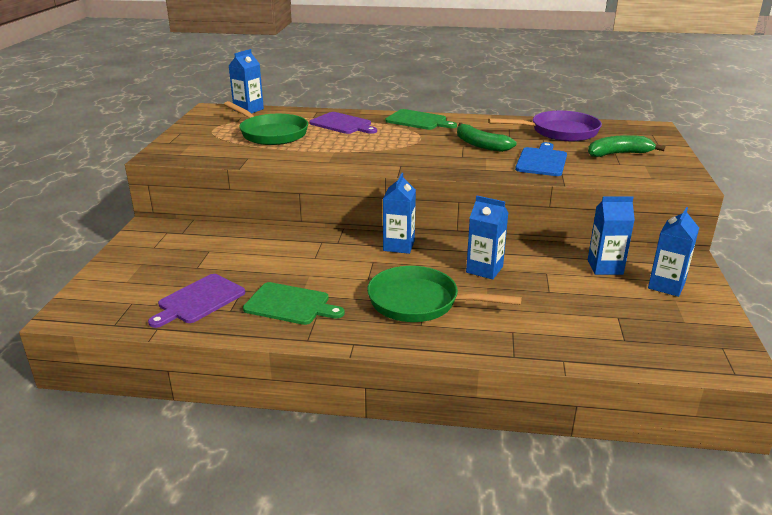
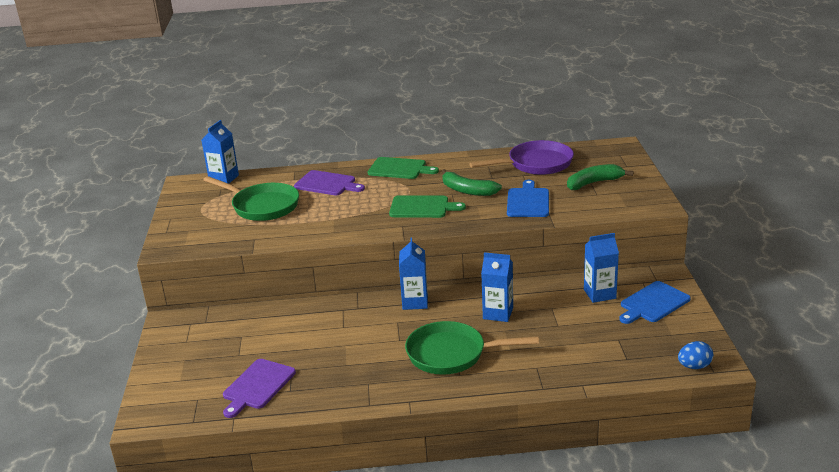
camera: 10 degrees left, 0 degrees up
(290, 304) = (341, 376): green cutting board -> green cutting board (422, 207)
(666, 286) = (653, 303): blue carton -> blue cutting board
(709, 363) = (694, 366): none -> blue egg

